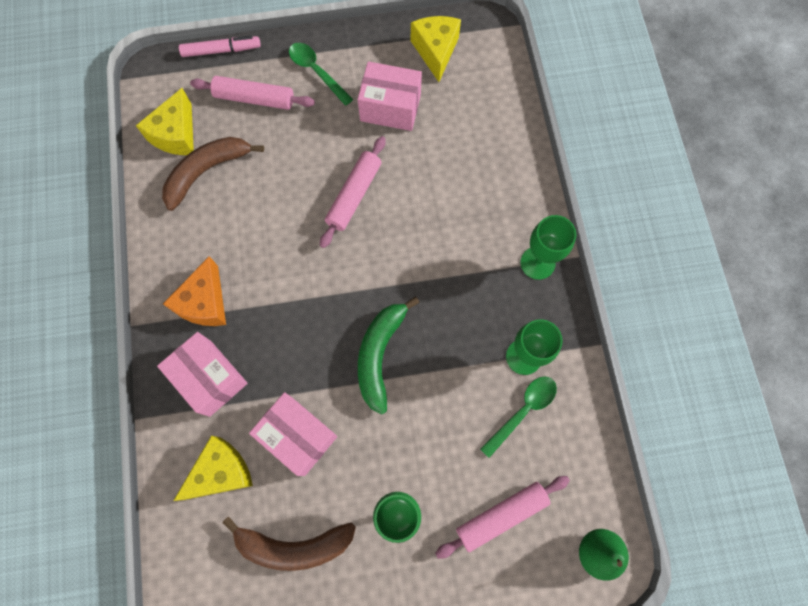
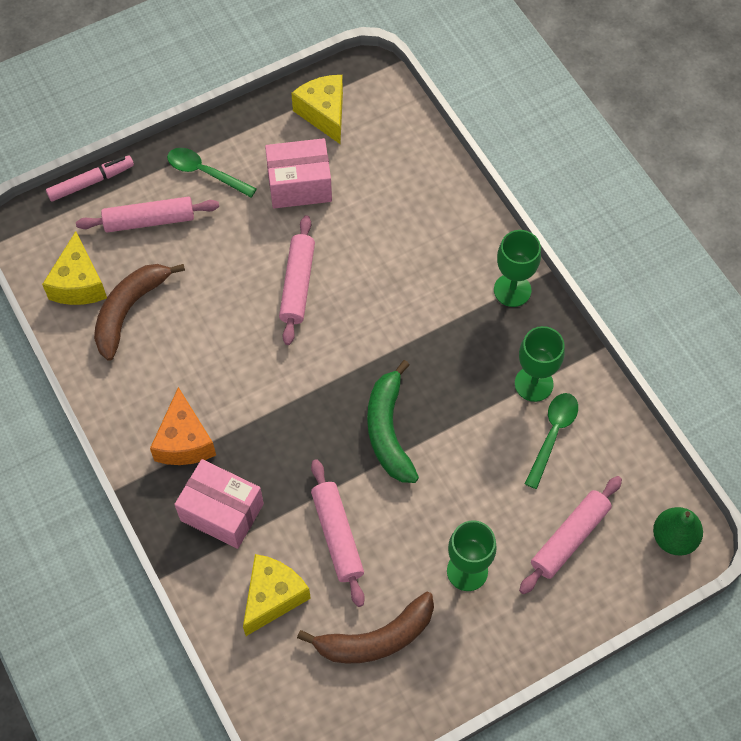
camera: 20 degrees left, 10 degrees down
(298, 436) = (337, 535): pink box -> pink rolling pin

